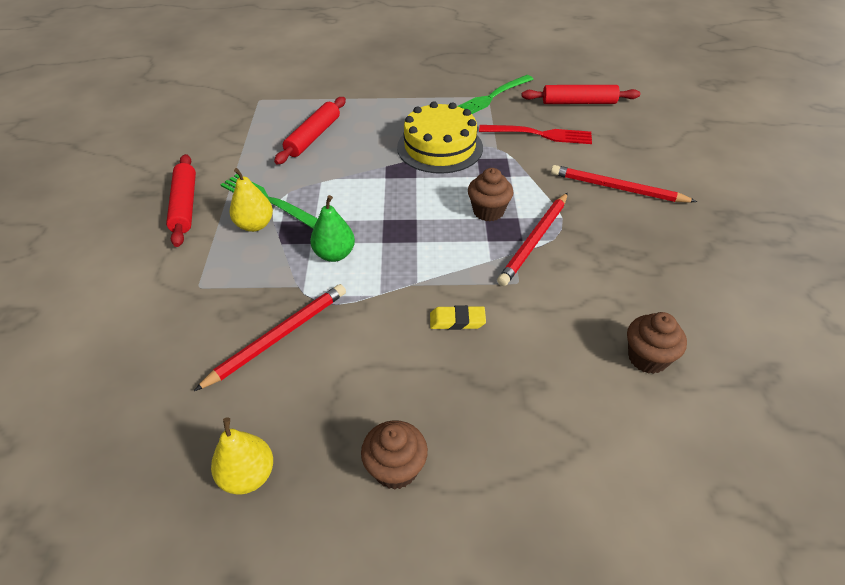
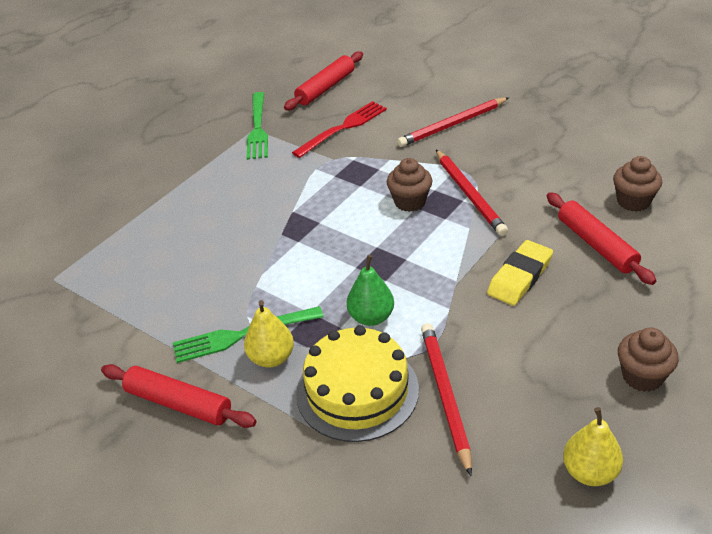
camera: 50 degrees left, 5 degrees down
(313, 137) = (175, 263): red rolling pin -> red rolling pin (596, 245)
(440, 147) = (293, 190): yellow cake -> yellow cake (357, 391)
(457, 321) = (520, 277): yellow eraser -> yellow eraser, size x1.52

